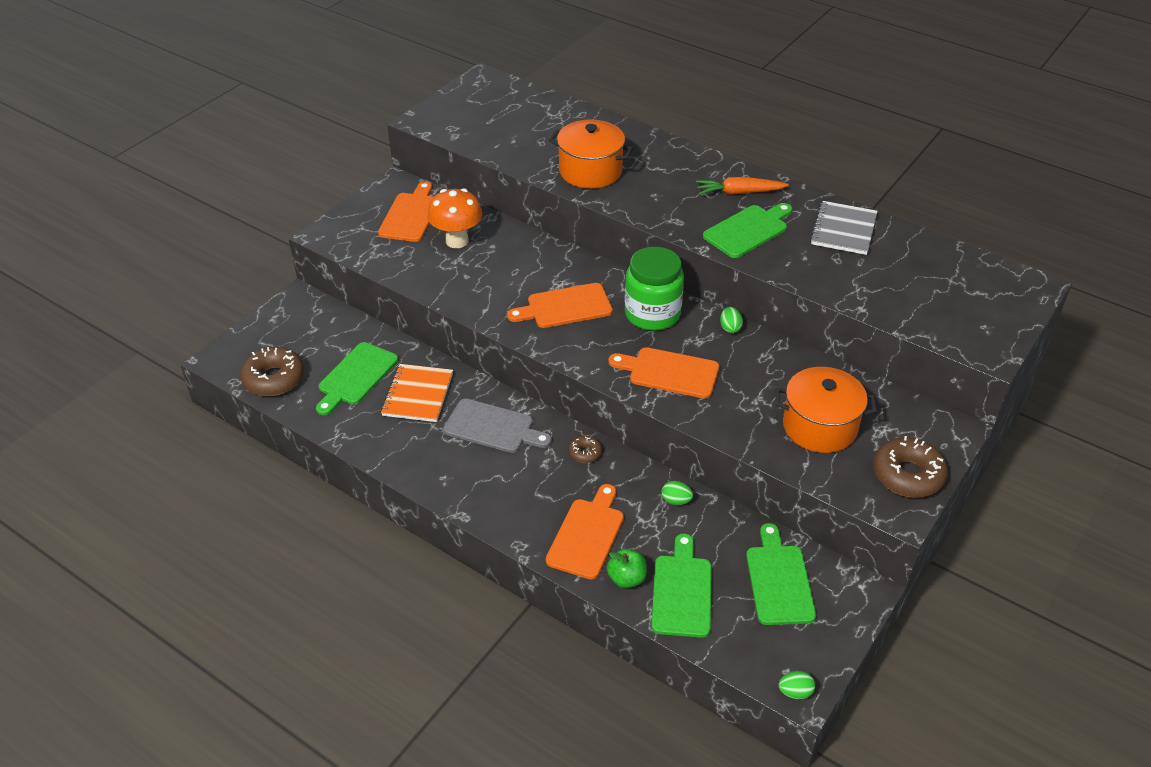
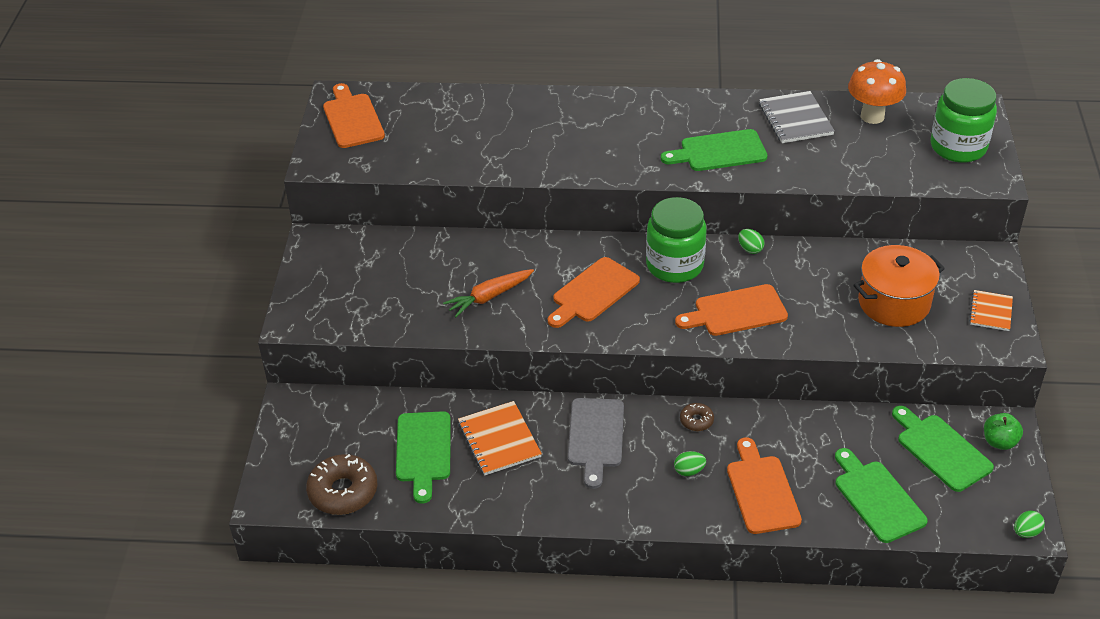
camera: 30 degrees left, 0 degrees up
(410, 215) = (362, 266): orange cutting board -> orange cutting board (352, 119)
(457, 241) = (433, 273): orange mushroom -> orange mushroom (872, 116)
(493, 427) = (596, 437): grey cutting board -> grey cutting board turned 105 degrees clockwise
(590, 171) = (531, 151): orange pot -> none
(626, 579) = (825, 511): green apple -> green apple (999, 442)
(676, 501) = (807, 425): green egg -> green egg (689, 471)
(739, 192) = (680, 119): orange carrot -> orange carrot (489, 297)
(748, 230) = (719, 152): green cutting board -> green cutting board turned 120 degrees counterclockwise
(907, 475) = (990, 312): brown donut -> orange notebook
(980, 311) = (958, 147): none -> green jar

